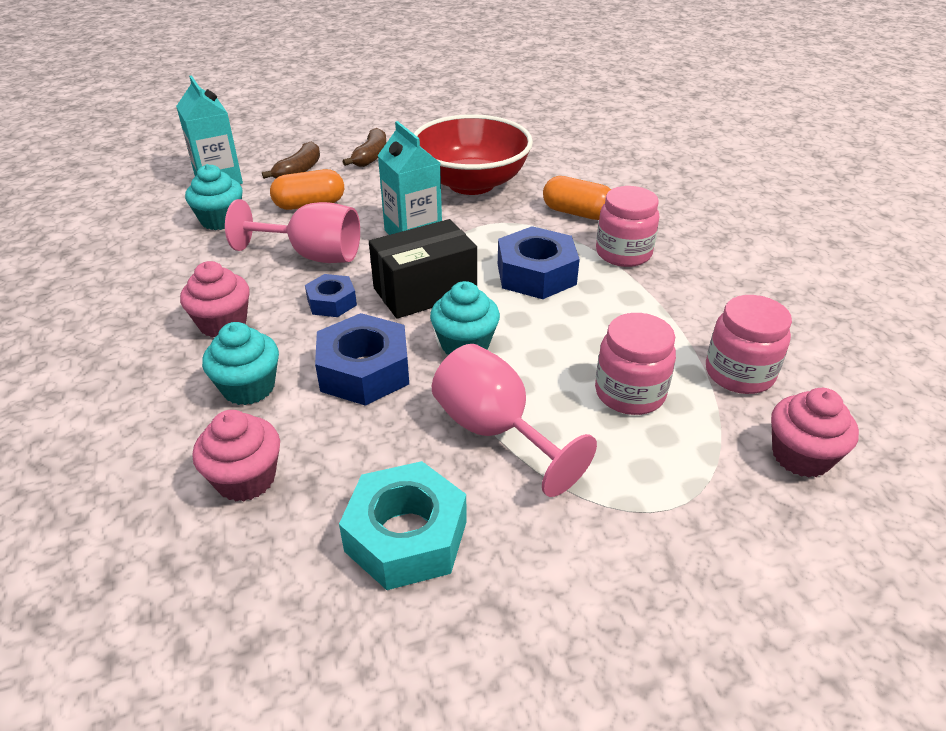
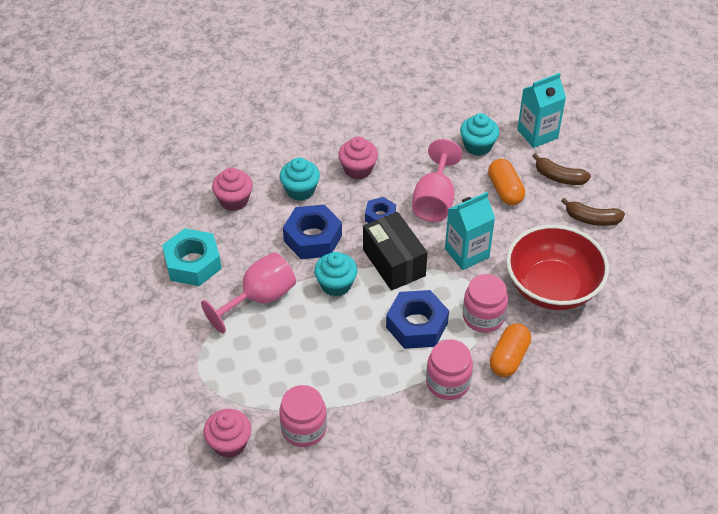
camera: 90 degrees right, 10 degrees up
(629, 393) = (287, 365): pink jar -> pink jar (483, 317)

